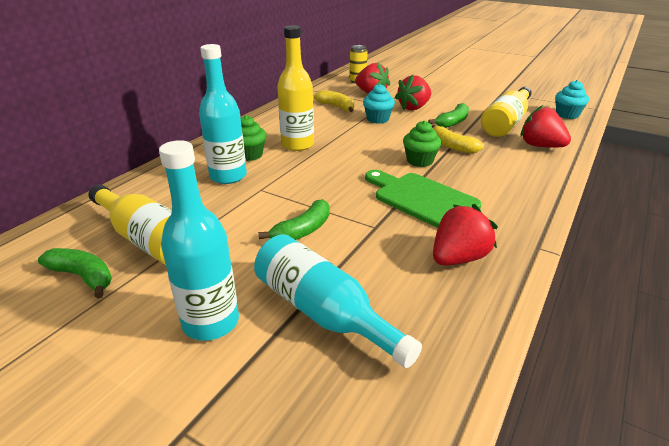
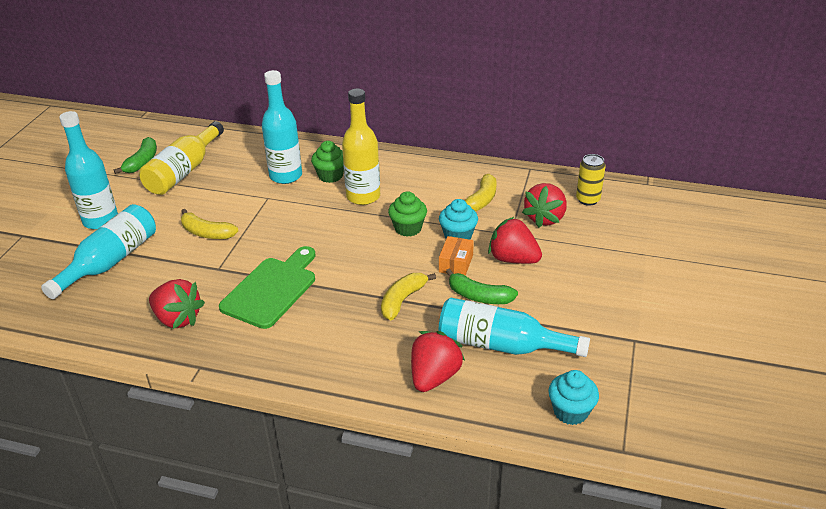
camera: 75 degrees right, 5 degrees up
(302, 230) = (206, 233): green banana -> yellow banana
(412, 124) = (456, 263): none -> orange box
(419, 161) = (354, 280): green cupcake -> green cupcake (408, 228)
(506, 123) = (501, 345): yellow bottle -> turquoise bottle

